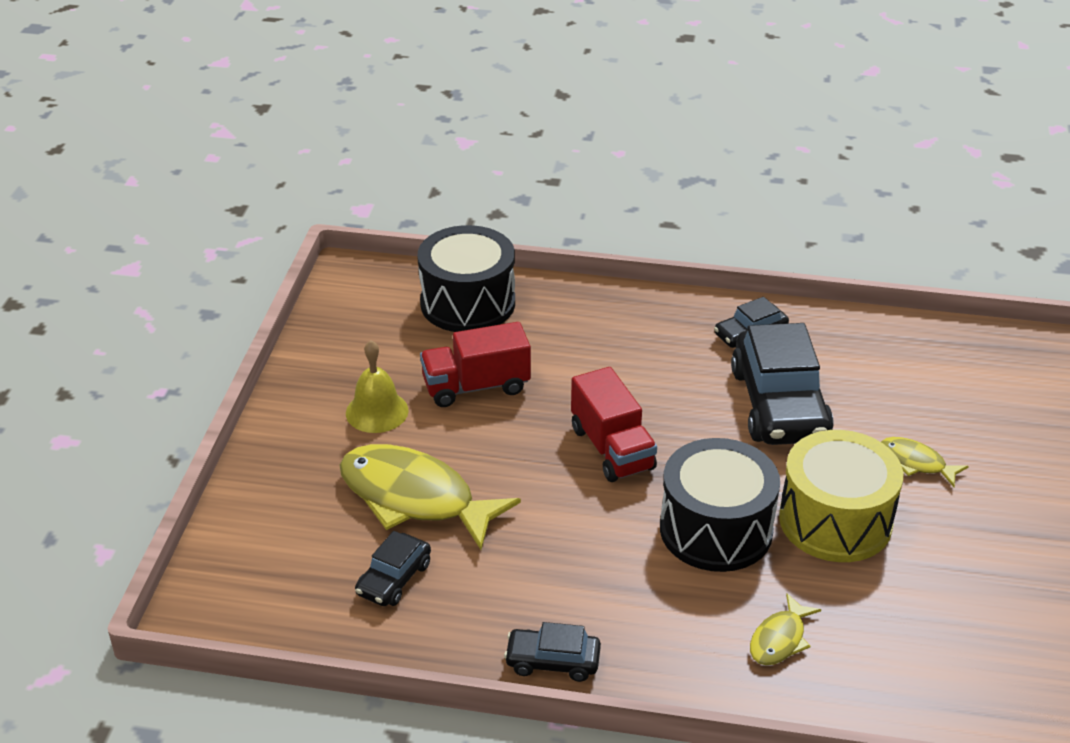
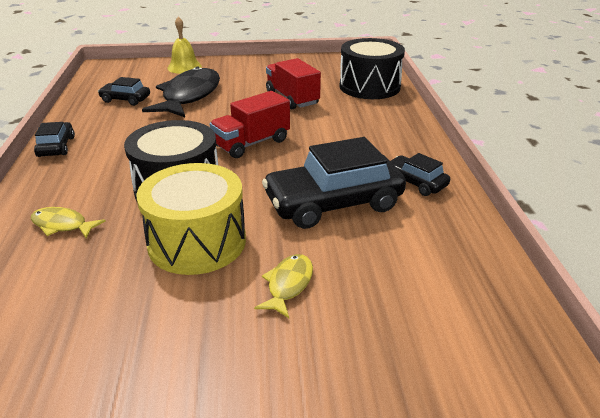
camera: 75 degrees right, 5 degrees down
(377, 411) = (257, 79): yellow bell -> yellow bell (184, 67)
(415, 498) = (189, 96): yellow fish -> black fish

